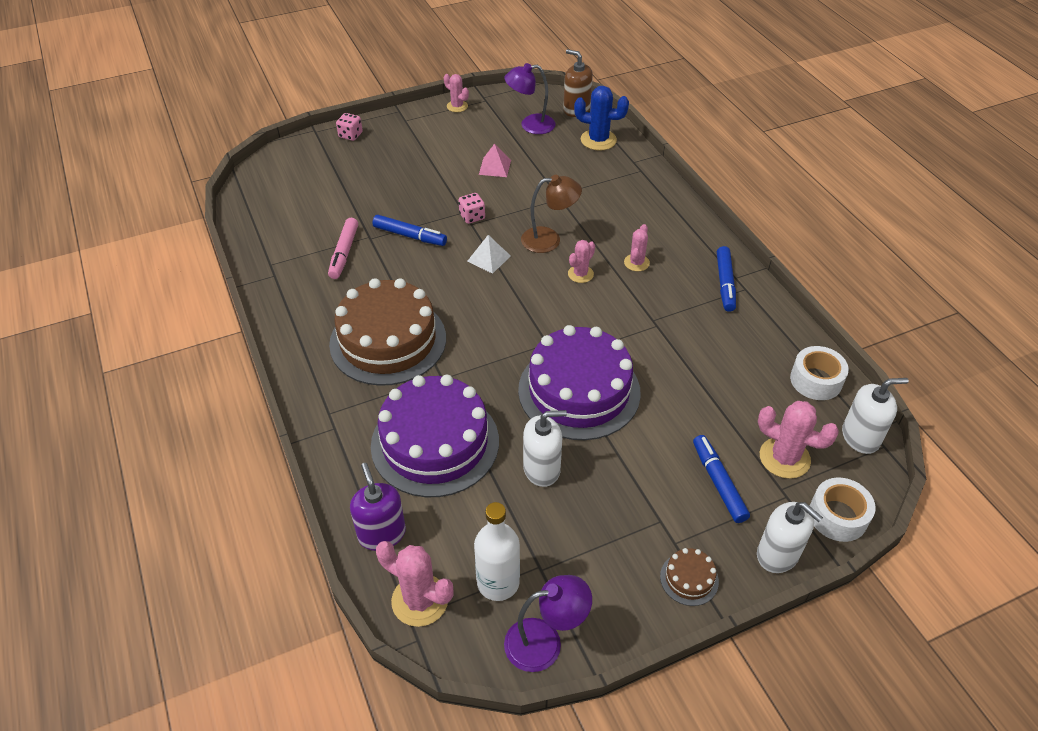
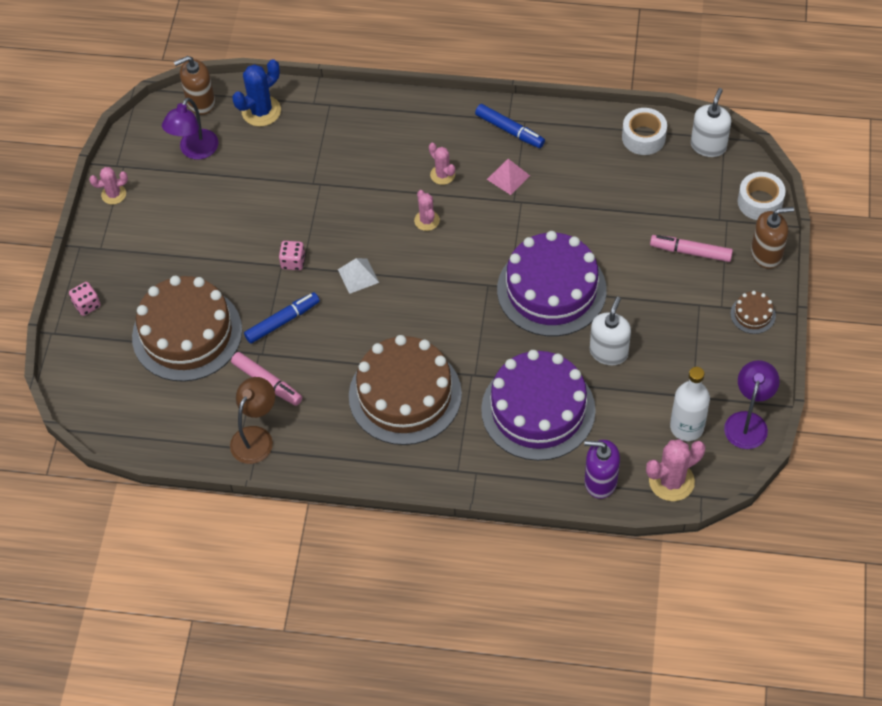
camera: 55 degrees left, 10 degrees up
(360, 192) = (187, 333): none -> brown cake
(495, 167) = (236, 210): pink pyramid -> pink pyramid (508, 177)
(549, 239) = (368, 220): brown lamp -> brown lamp (256, 437)
(718, 482) = (690, 252): blue marker -> pink marker
(777, 554) = (766, 254): white soap dispenser -> brown soap dispenser
(784, 458) = (696, 201): pink cactus -> none

